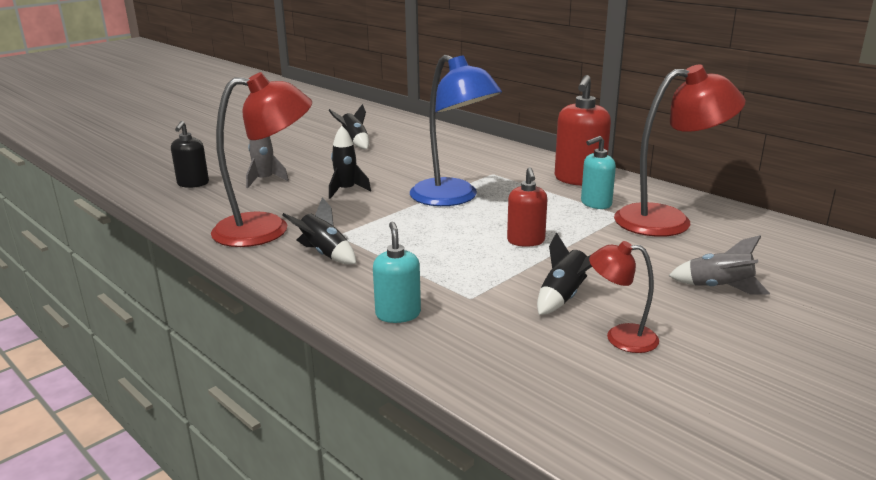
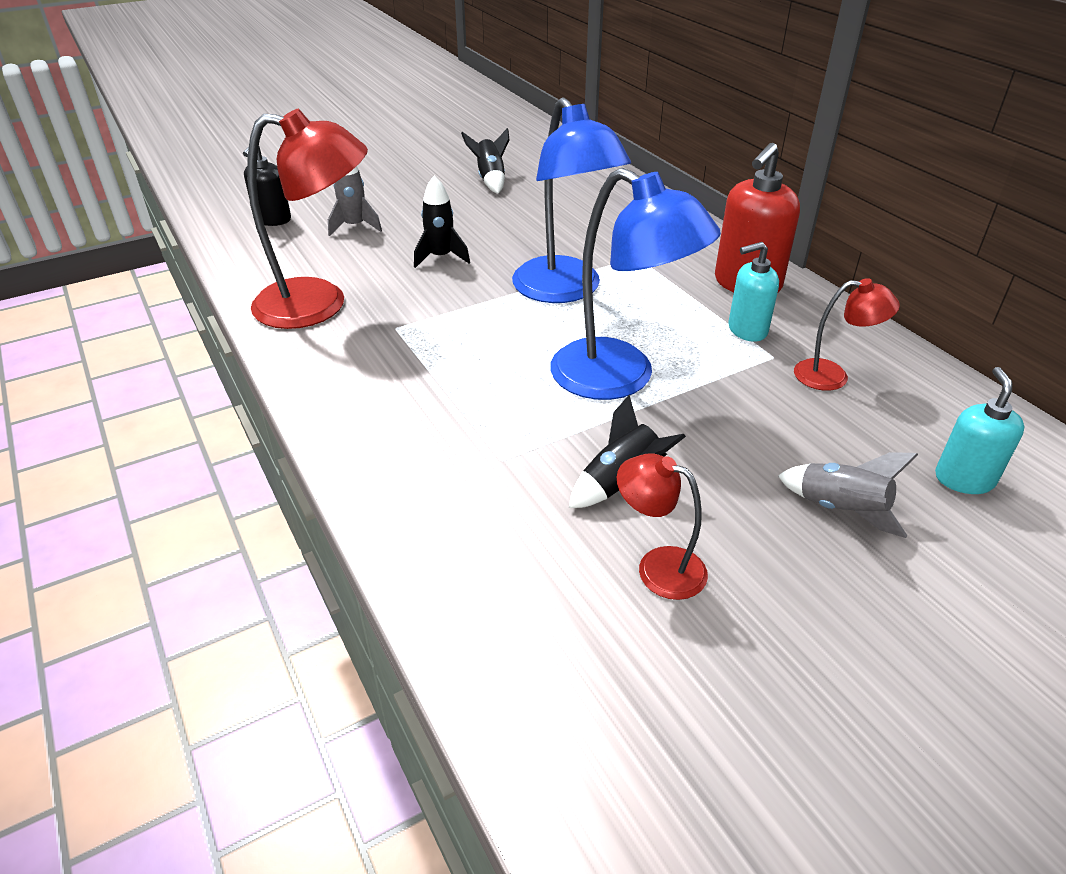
camera: 15 degrees right, 15 degrees up
(324, 254) = (365, 355): black rocket -> none
(398, 314) = (401, 468): turquoise soap dispenser -> turquoise soap dispenser (964, 479)
(526, 241) = (620, 378): red soap dispenser -> blue lamp
(668, 220) = (832, 376): red lamp -> red lamp, size x0.51

